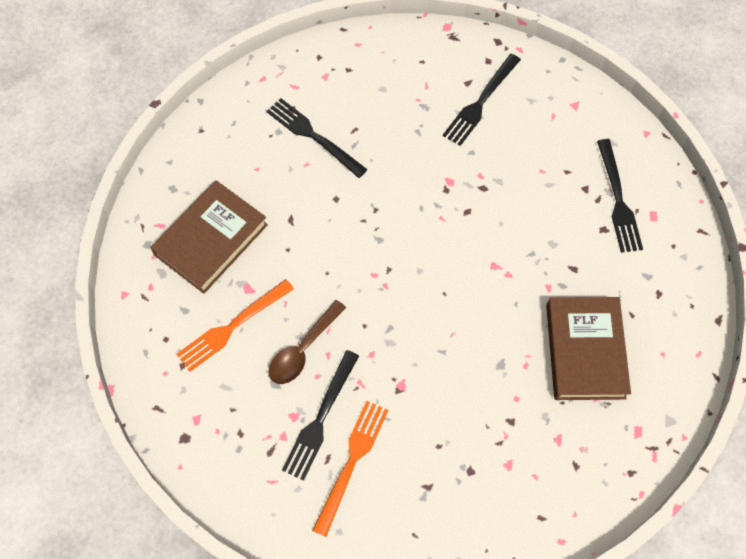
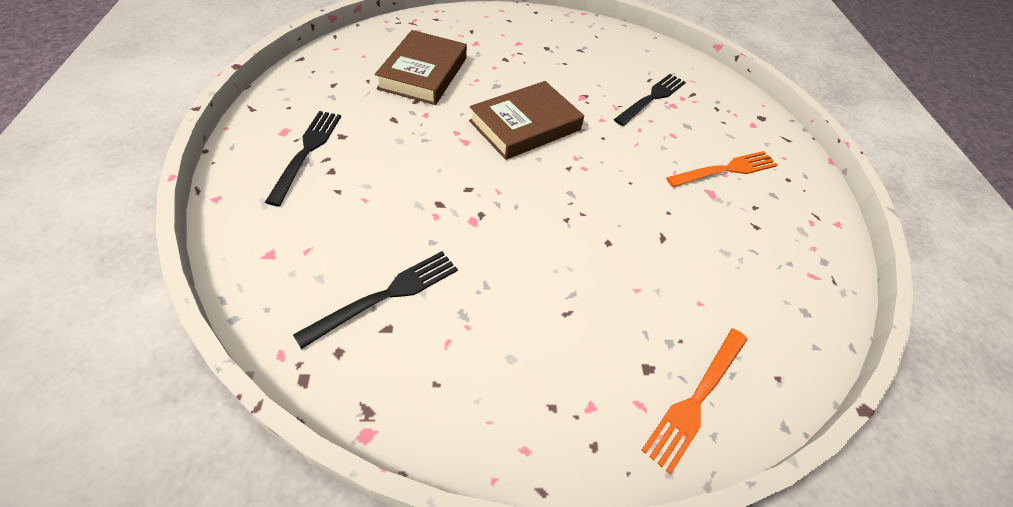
camera: 170 degrees left, 15 degrees down
(211, 240) = (752, 244): brown book -> brown book (525, 125)
(303, 349) = (661, 138): brown spoon -> none
(312, 135) = (624, 322): black fork -> none
(352, 461) = (631, 73): orange fork -> orange fork (696, 400)

